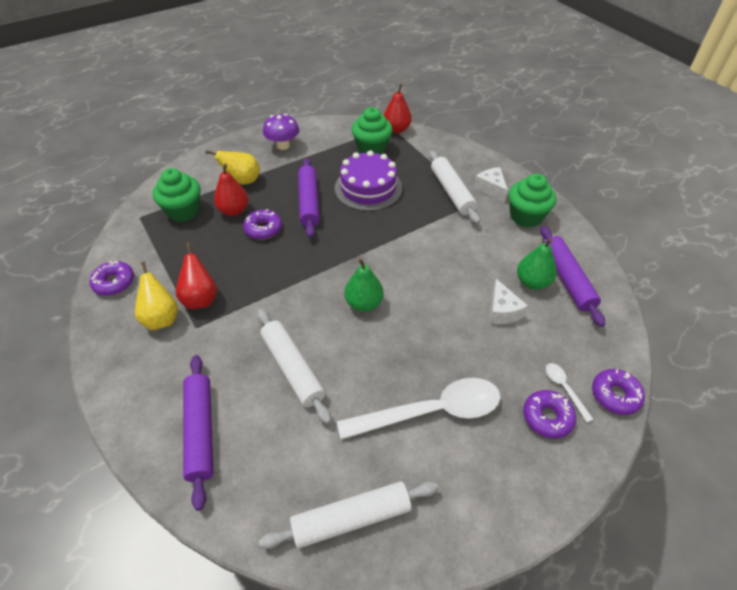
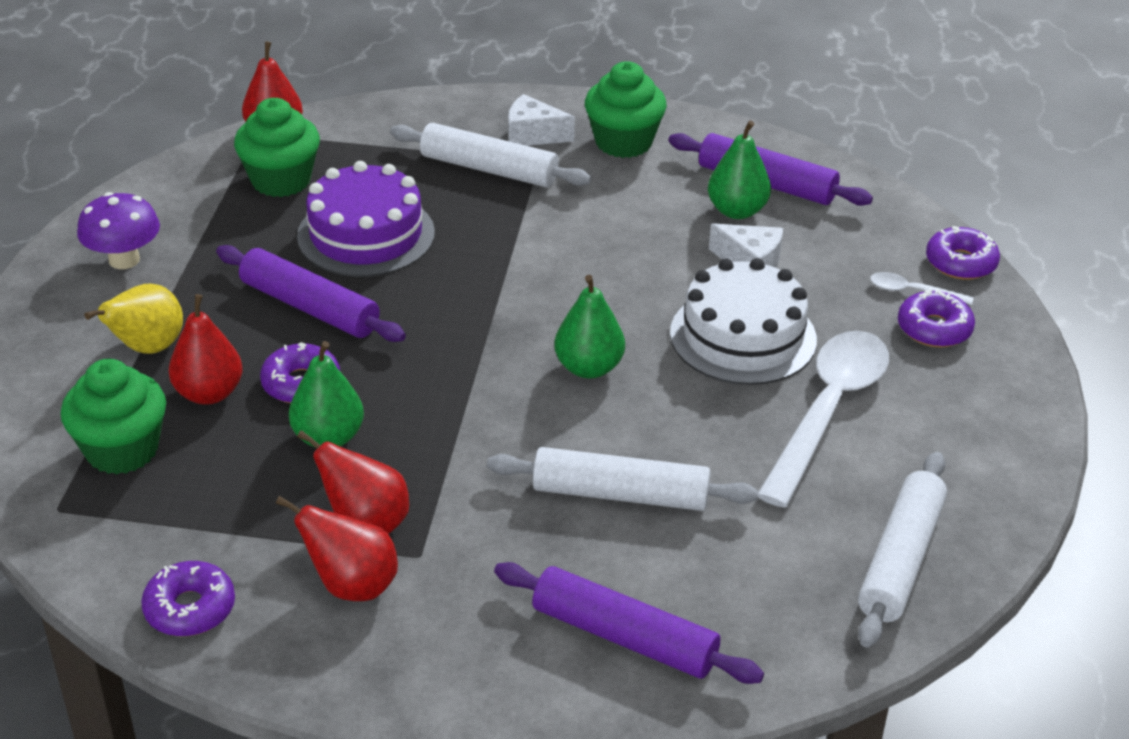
camera: 50 degrees left, 10 degrees down
(162, 318) = (351, 585): yellow pear -> red pear
(240, 256) = (328, 438): none -> green pear
(447, 342) = (743, 336): none -> white cake

